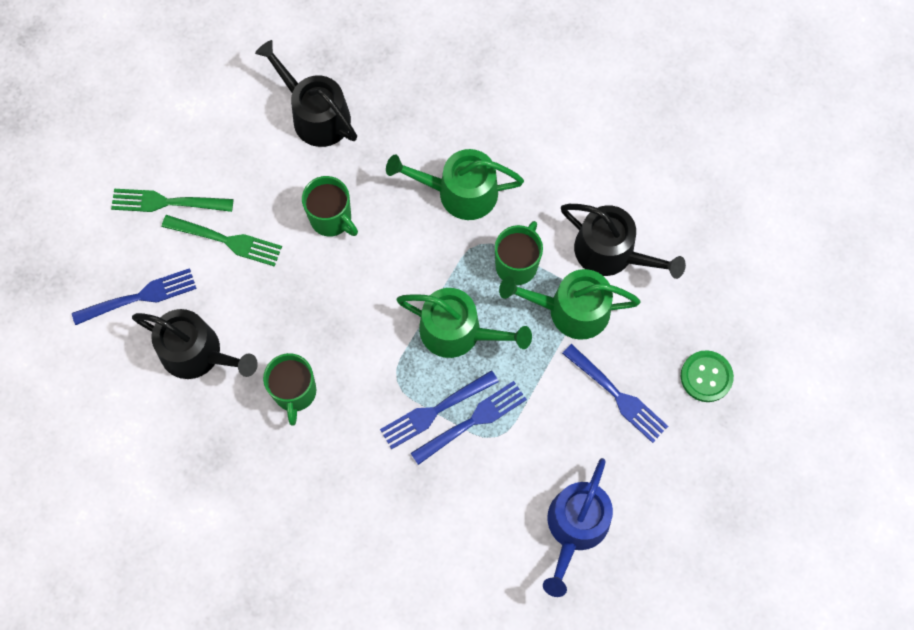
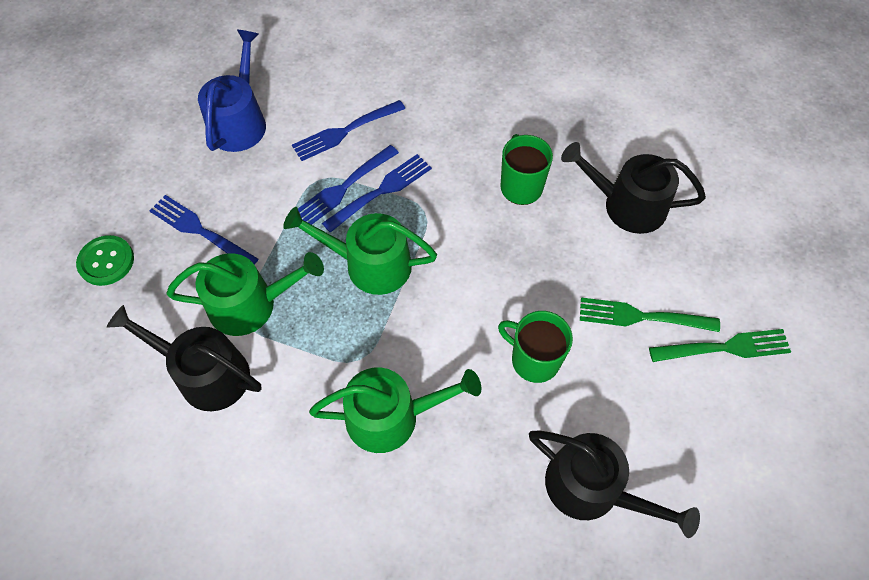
camera: 170 degrees right, 10 degrees down
(140, 297) = (707, 246): blue fork -> blue fork (345, 131)
(517, 264) = (314, 343): green mug -> none

